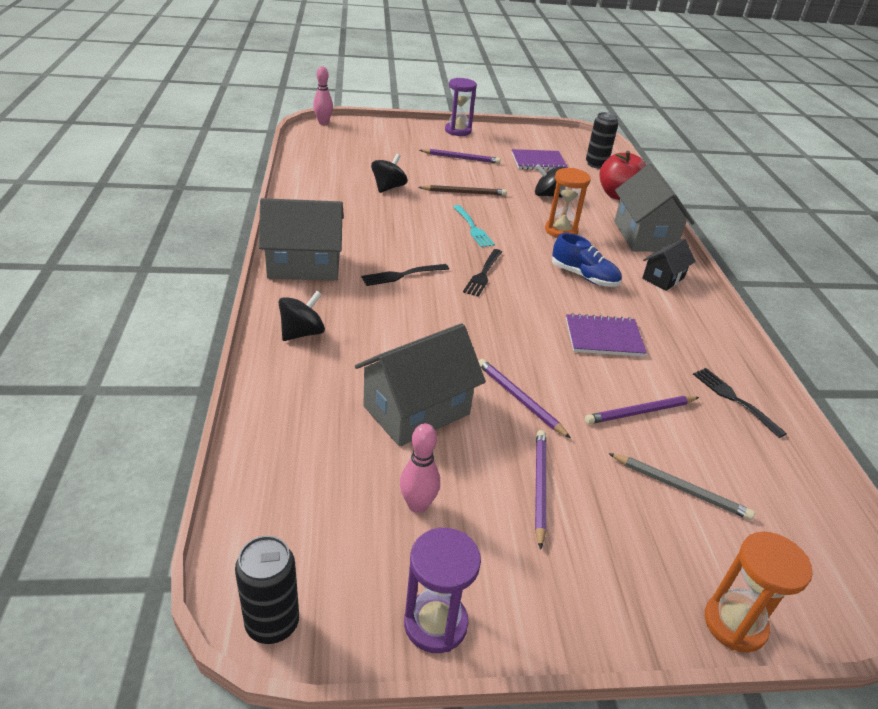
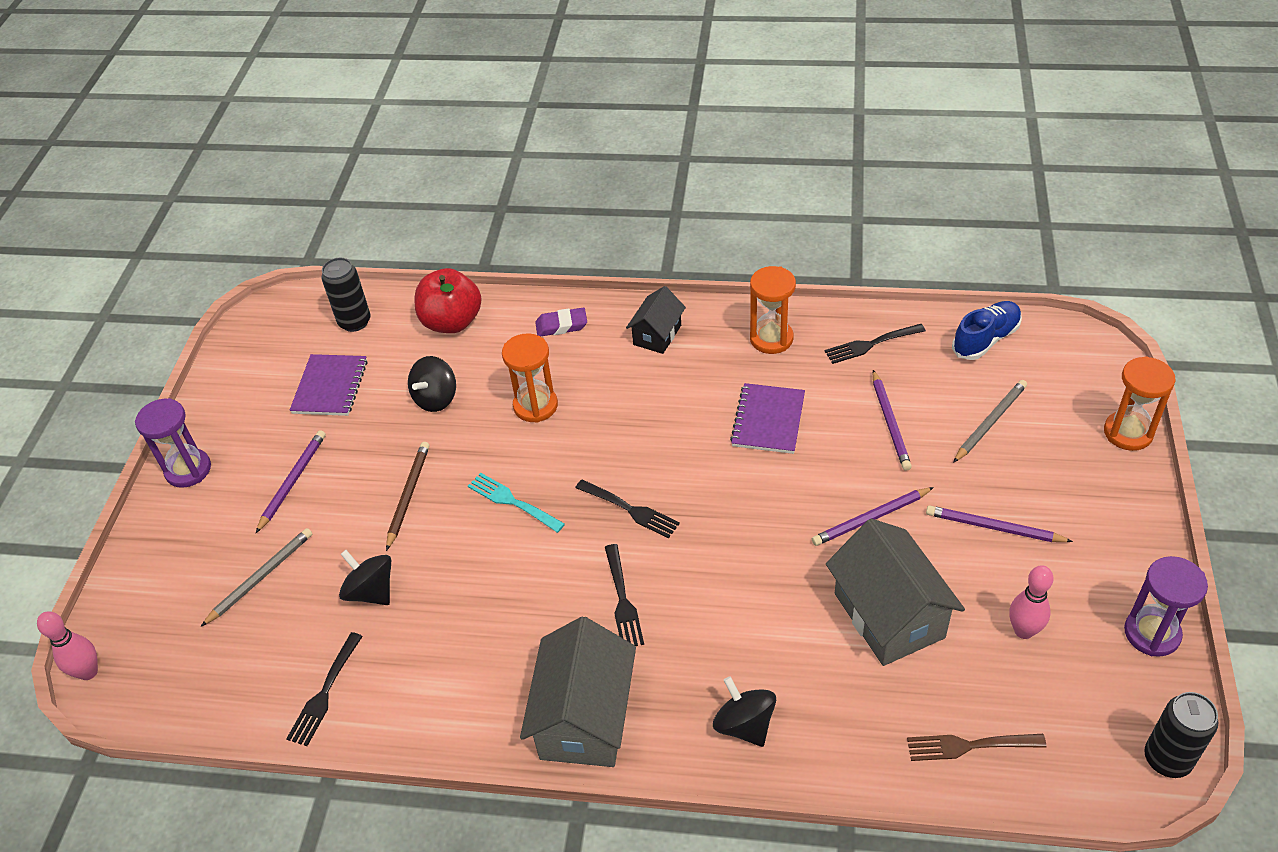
camera: 70 degrees left, 10 degrees up
(286, 461) = (969, 745): none -> brown fork
(316, 181) = (324, 693): none -> black fork
(390, 156) = (260, 577): none -> grey pencil
(473, 228) = (512, 501): turquoise fork -> turquoise fork turned 135 degrees counterclockwise
(584, 276) = (646, 408): blue shoe -> blue shoe (985, 339)
(644, 236) = (561, 325): grey house -> purple eraser
(663, 278) = (657, 335): black house -> black house turned 60 degrees clockwise
(699, 337) = (771, 339): none -> orange hourglass

